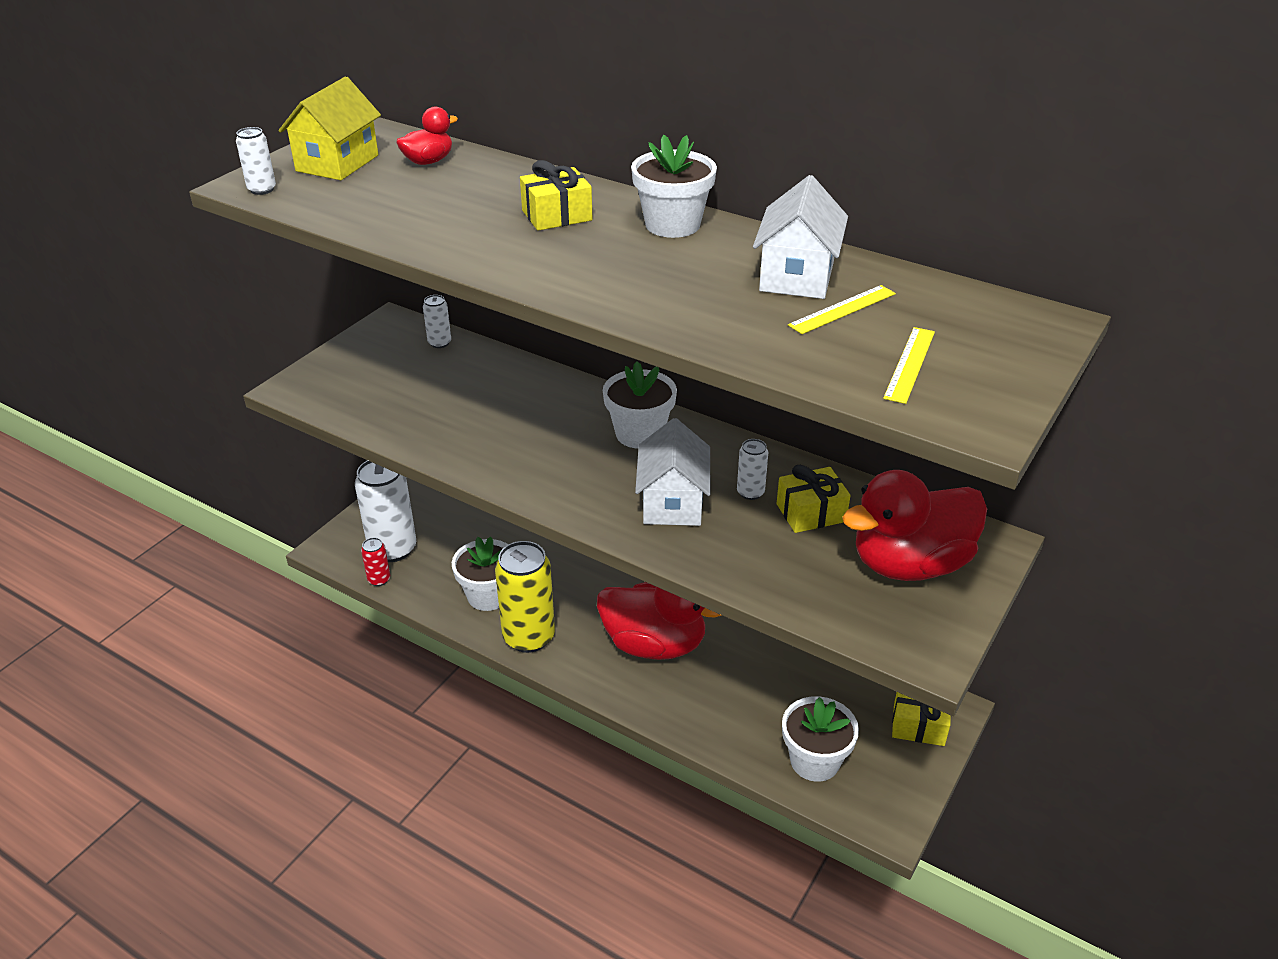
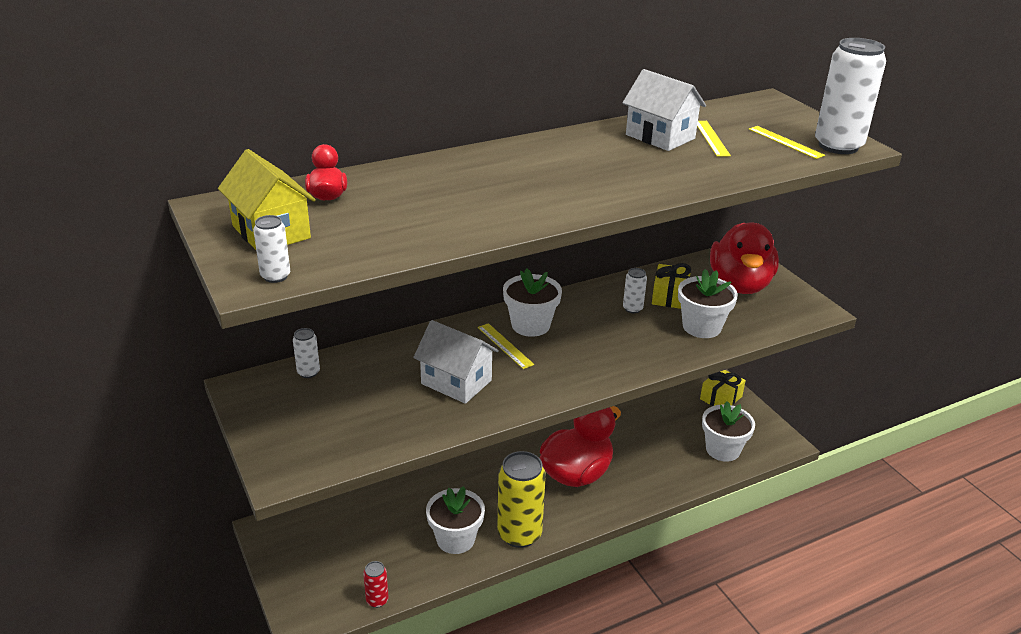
camera: 60 degrees left, 5 degrees down
(393, 549) = (346, 578): white can -> white can (838, 146)
(557, 215) = (490, 177): yellow gift -> none
(585, 431) = (505, 345): none -> yellow ruler
(672, 224) = (551, 148): white flower pot -> white flower pot (701, 327)
(672, 503) = (618, 340): white house -> white house (456, 382)

